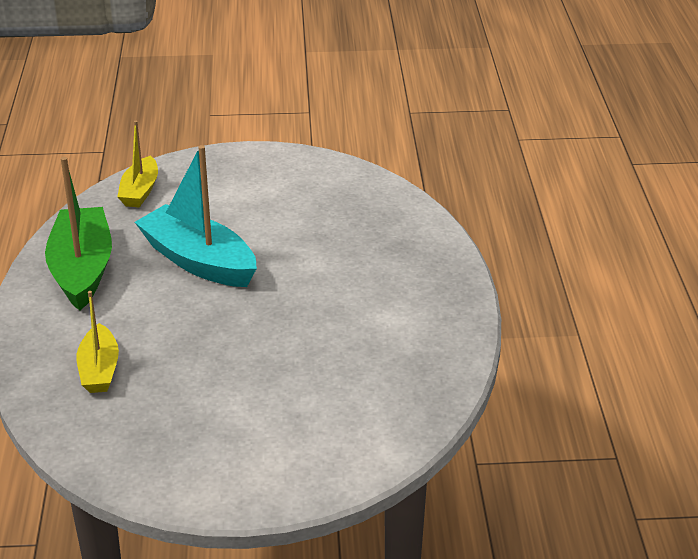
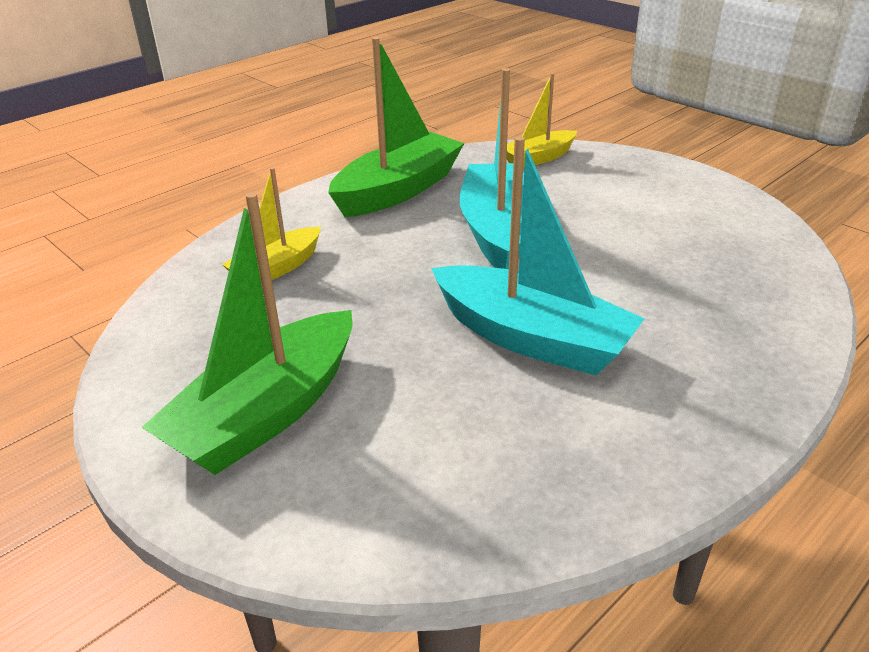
camera: 50 degrees right, 0 degrees up
(246, 440) = (267, 413): none -> green boat
(317, 314) = (531, 338): none -> turquoise boat

